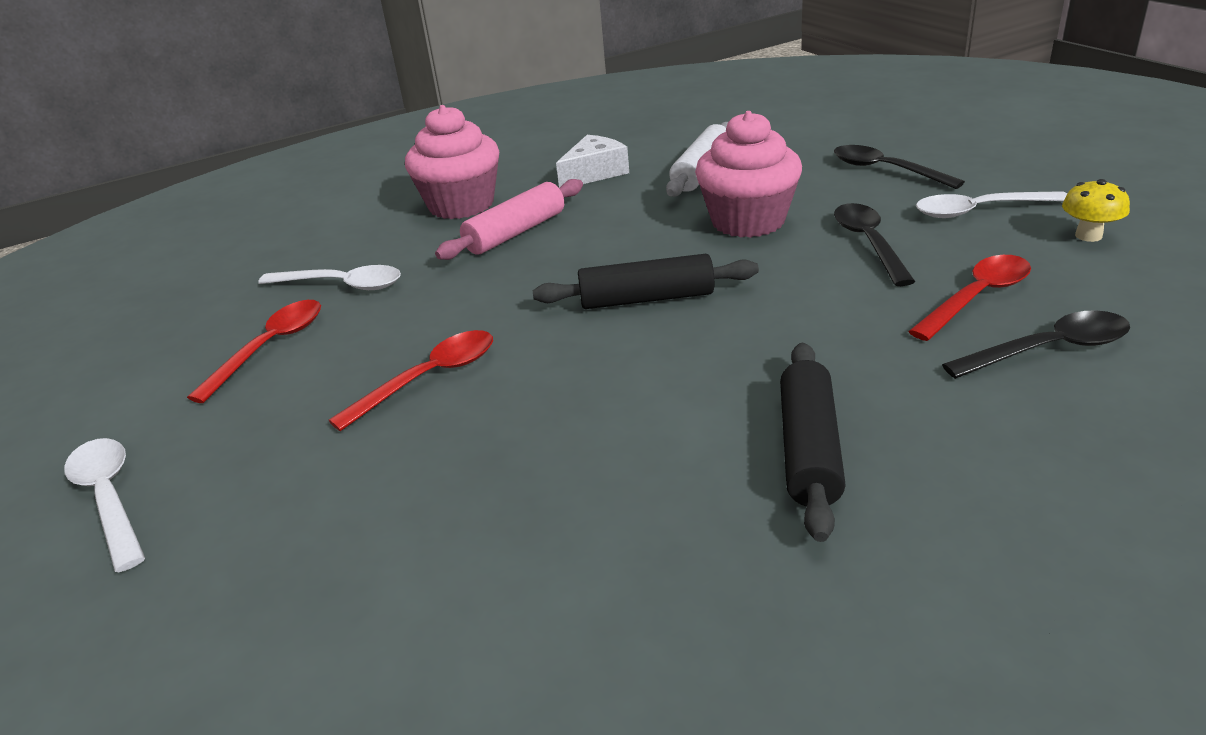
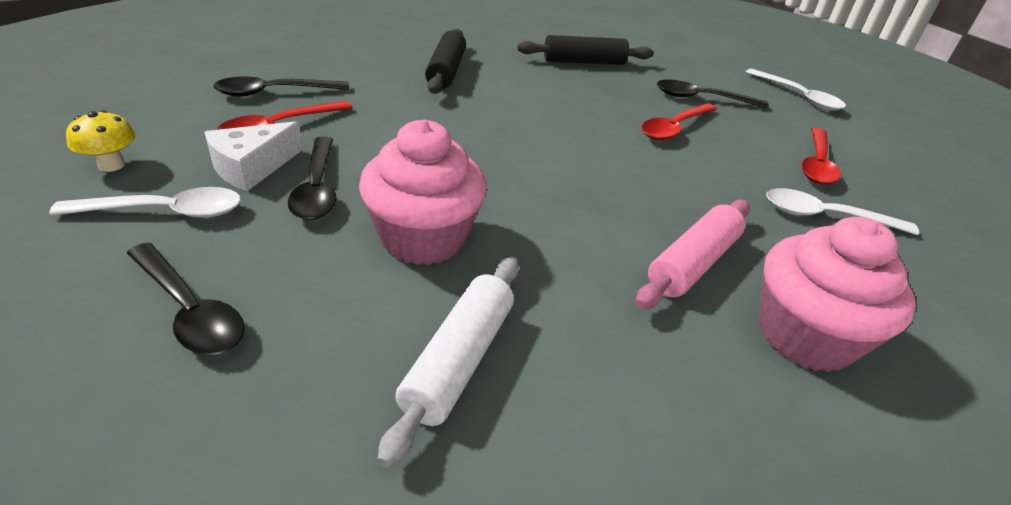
camera: 170 degrees right, 5 degrees up
(326, 457) = (702, 98): none -> black spoon
(594, 173) = (635, 391): white cheese -> white cheese (251, 167)
(647, 299) = (534, 162): black rolling pin -> black rolling pin (584, 62)

